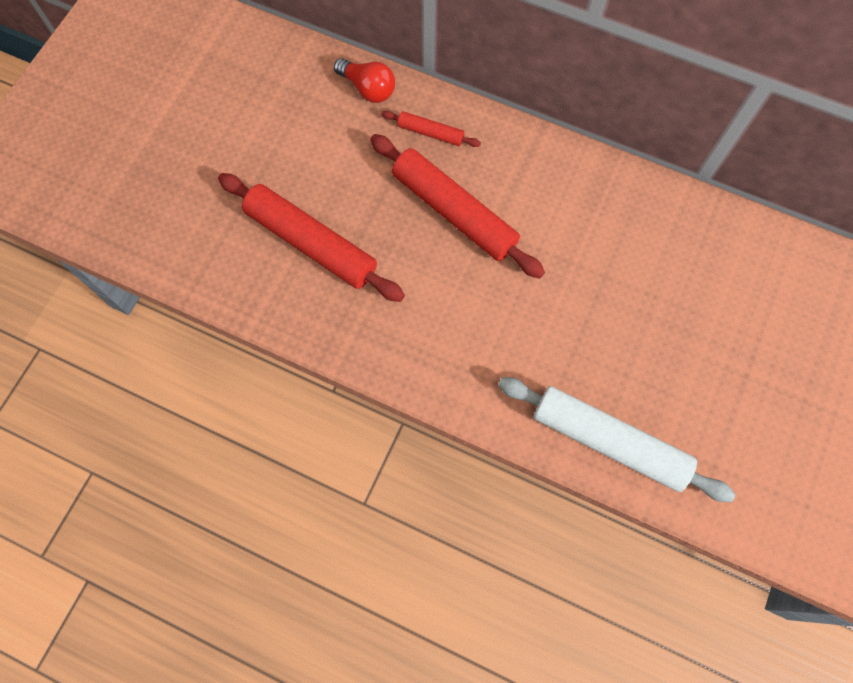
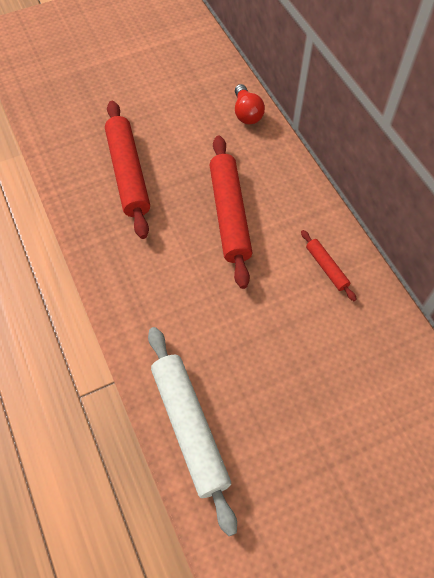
camera: 40 degrees right, 10 degrees down
(430, 133) = (260, 161): red rolling pin -> red rolling pin (326, 268)

